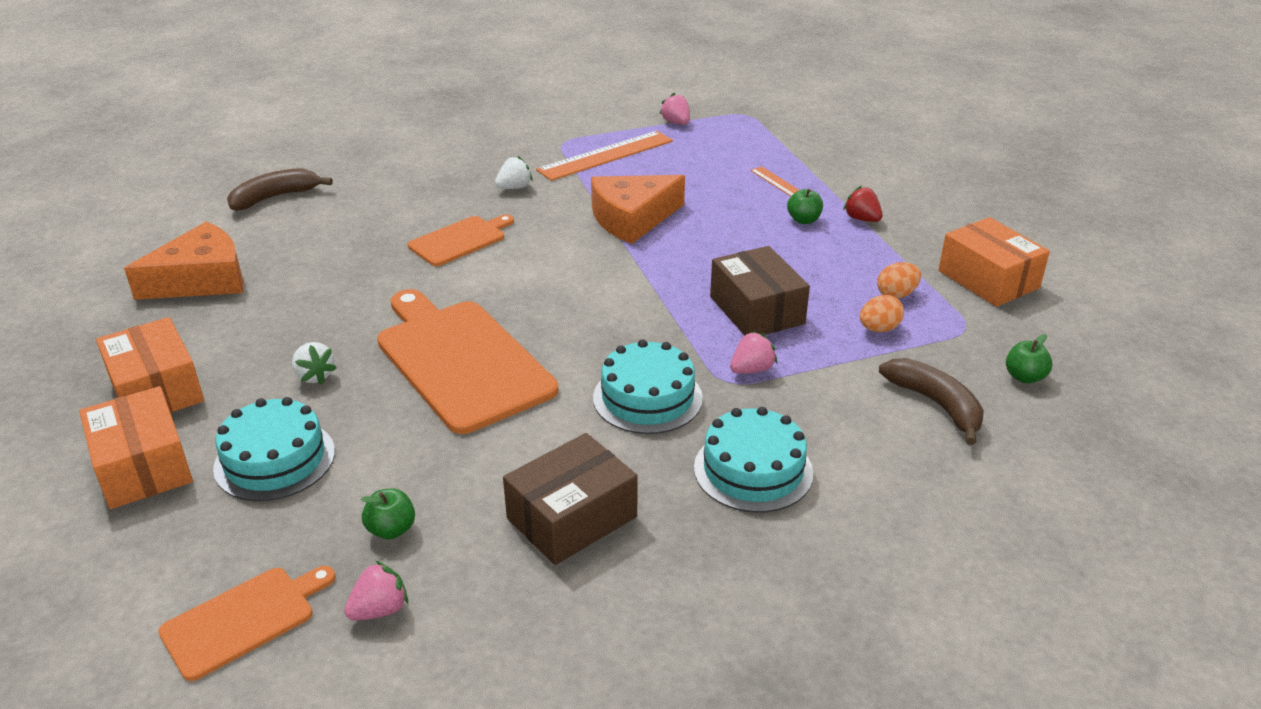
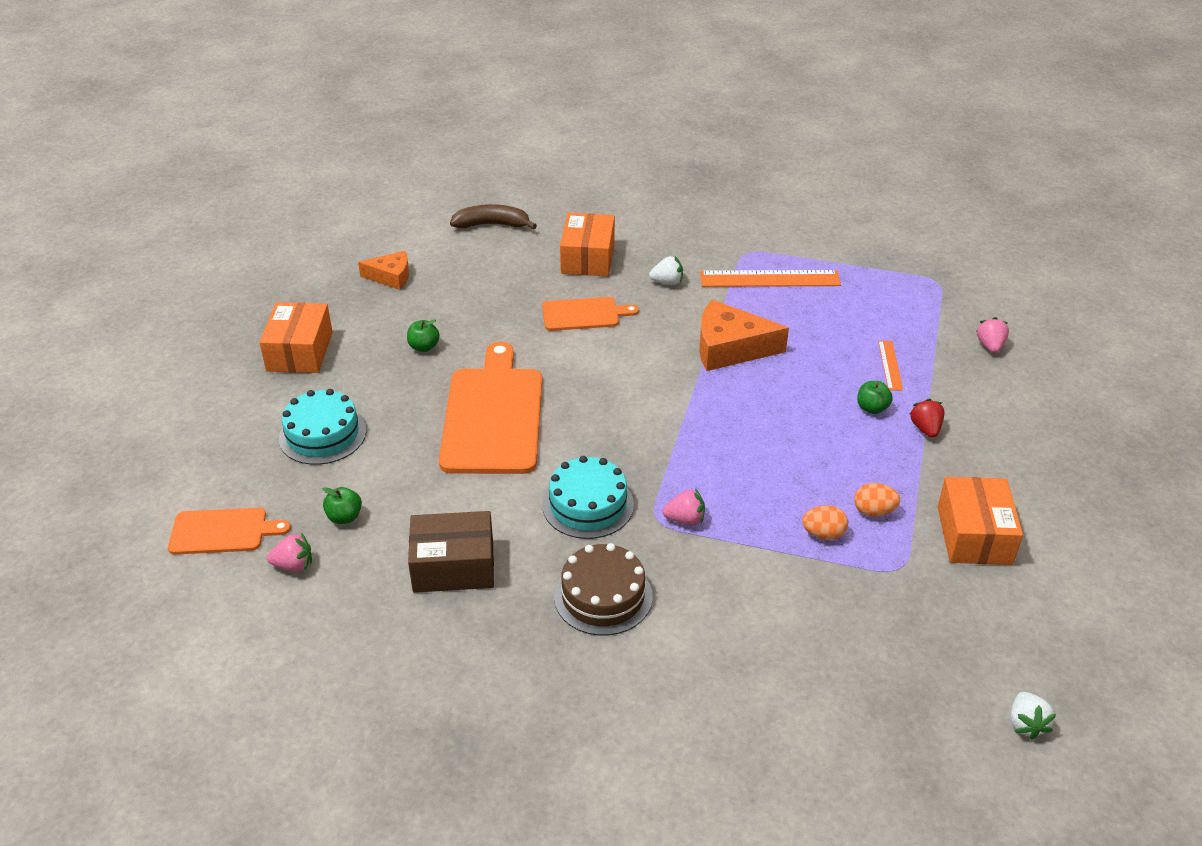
camera: 35 degrees right, 5 degrees up
(143, 466) = (252, 403): orange box -> orange box (588, 258)
(202, 279) = (391, 277): orange cheese -> orange cheese, size x0.61
(314, 376) = (395, 384): white strawberry -> white strawberry (1026, 724)
(676, 123) = (863, 268): pink strawberry -> pink strawberry (990, 346)
(753, 470) = (603, 596): turquoise cake -> brown cake
(757, 310) = (743, 472): brown box -> none
(936, 404) = (795, 618): brown banana -> none
(1024, 377) = (898, 633): green apple -> green apple (424, 347)

